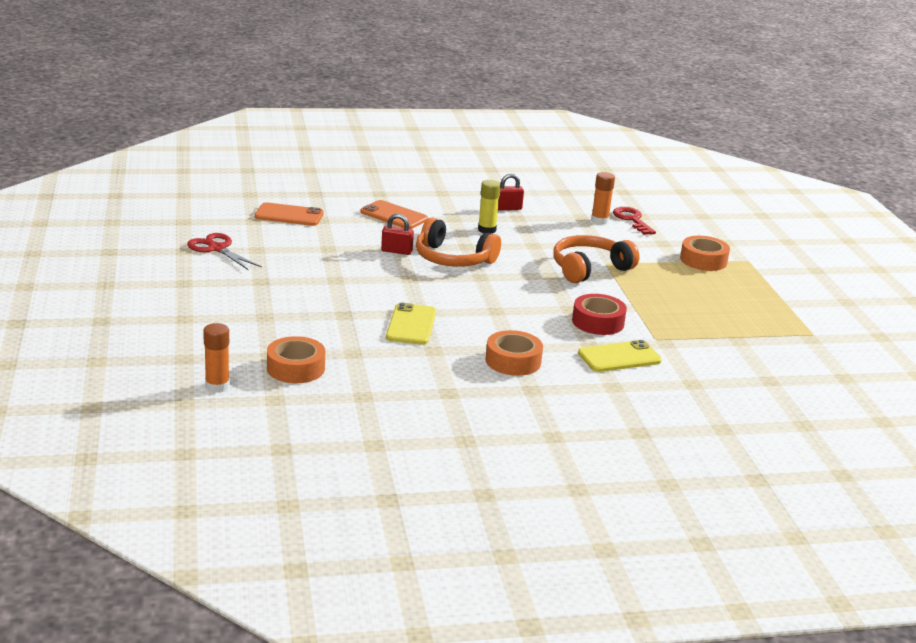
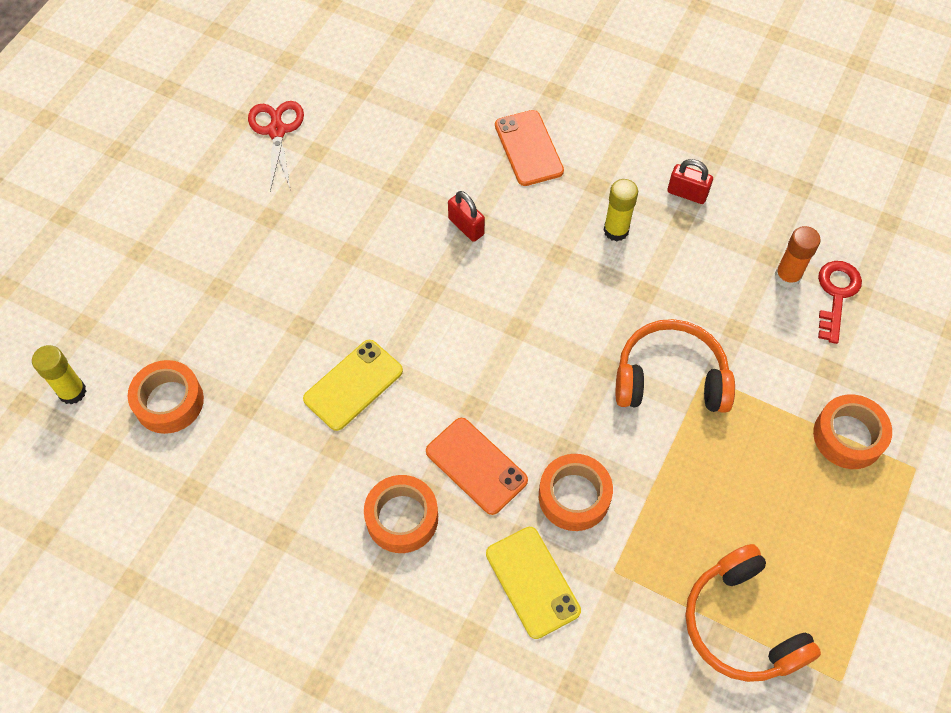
camera: 40 degrees right, 35 degrees up
(217, 386) = (72, 392): orange glue stick -> yellow glue stick
(289, 215) = (408, 95): orange phone -> orange phone (476, 466)
(453, 259) = (518, 274): orange headphones -> orange headphones (742, 624)
(598, 322) = (574, 496): red tape -> orange tape
(619, 357) = (532, 582): yellow phone -> yellow phone turned 45 degrees clockwise

